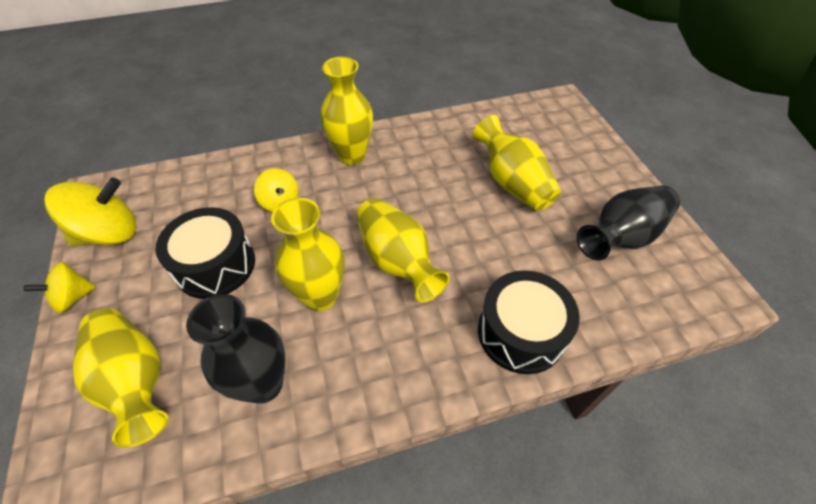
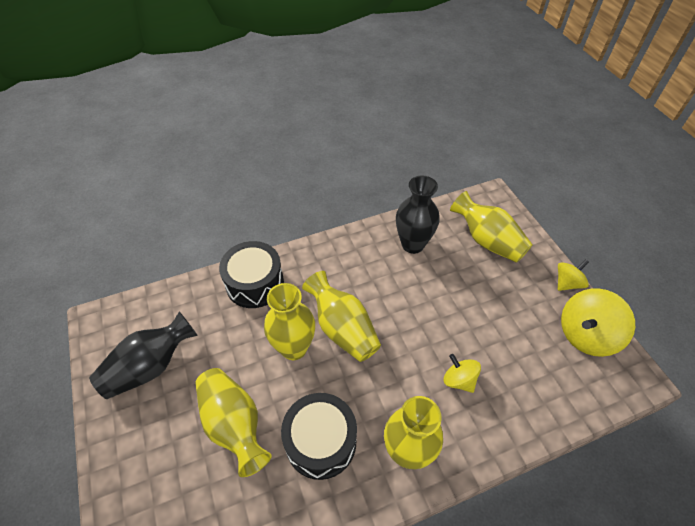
camera: 175 degrees right, 0 degrees up
(215, 265) = (483, 314): black drum -> black drum (321, 441)
(320, 296) = (395, 297): yellow vase -> yellow vase (294, 348)

